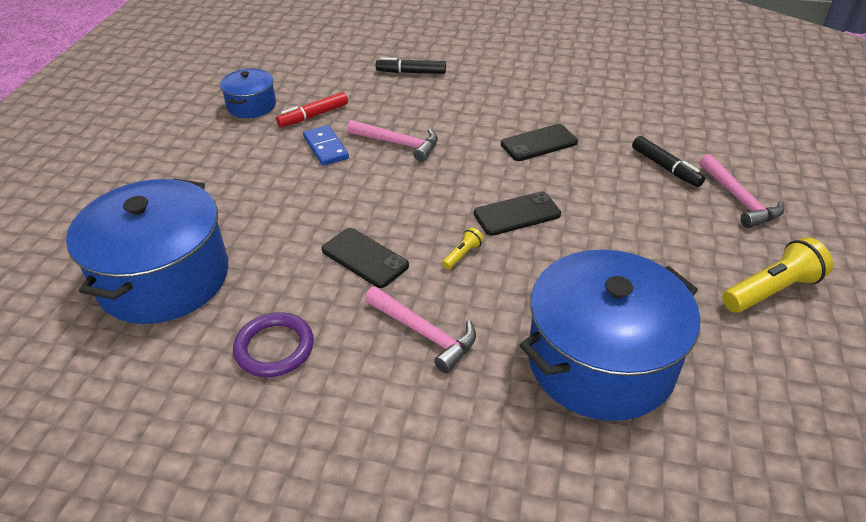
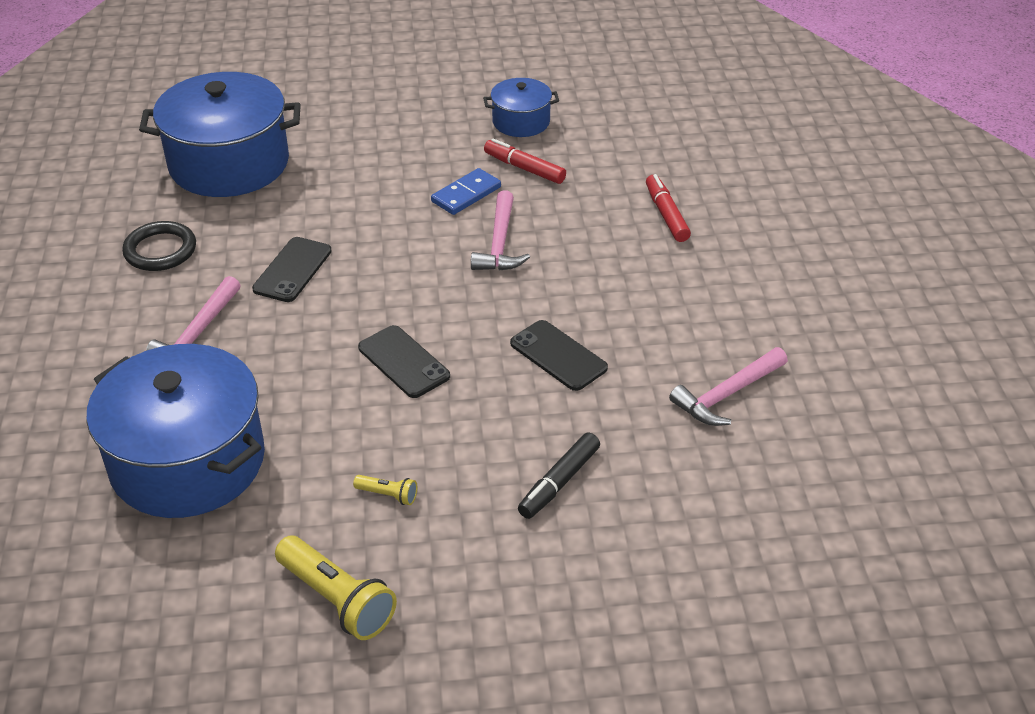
camera: 70 degrees right, 0 degrees up
(274, 348) = (160, 250): purple ring -> black ring
(411, 72) = (666, 214): black marker -> red marker
(462, 255) = (319, 335): yellow flashlight -> yellow flashlight (388, 495)
(739, 199) = (516, 563): pink hammer -> pink hammer (727, 394)

